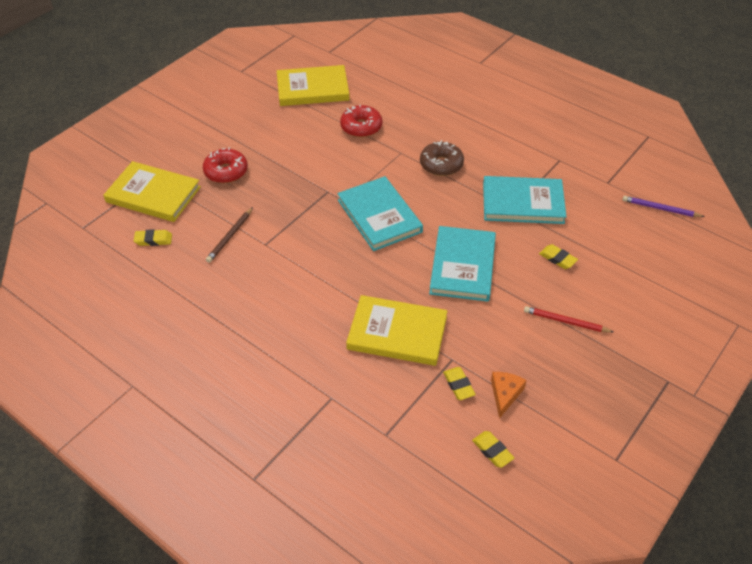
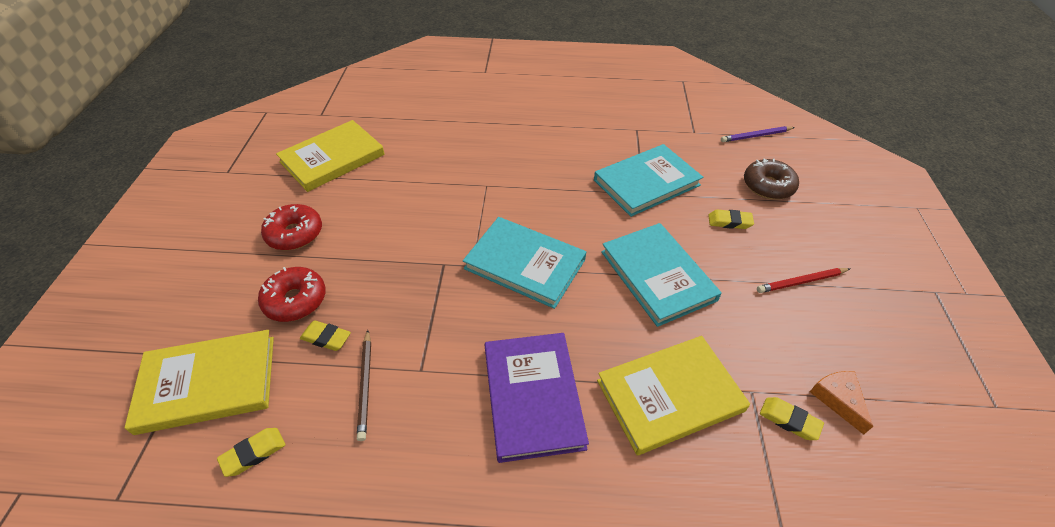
camera: 35 degrees left, 0 degrees up
(315, 290) = (533, 397): none -> purple book
(361, 127) = (421, 177): red donut -> red donut (295, 234)
(441, 164) = (537, 180): brown donut -> brown donut (768, 186)
(492, 451) = (900, 482): yellow eraser -> yellow eraser (326, 338)

